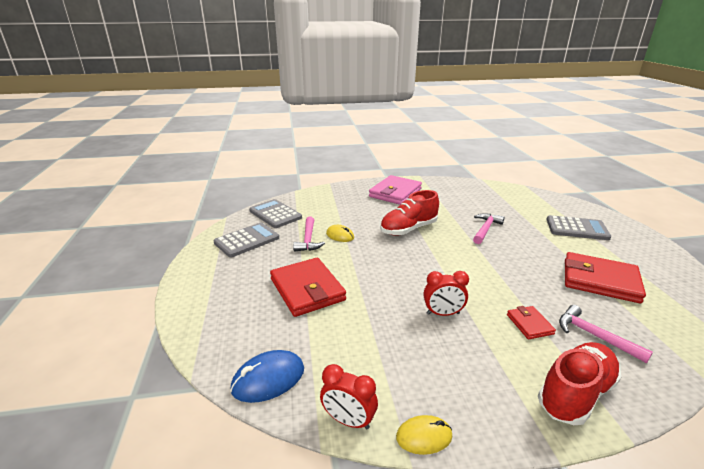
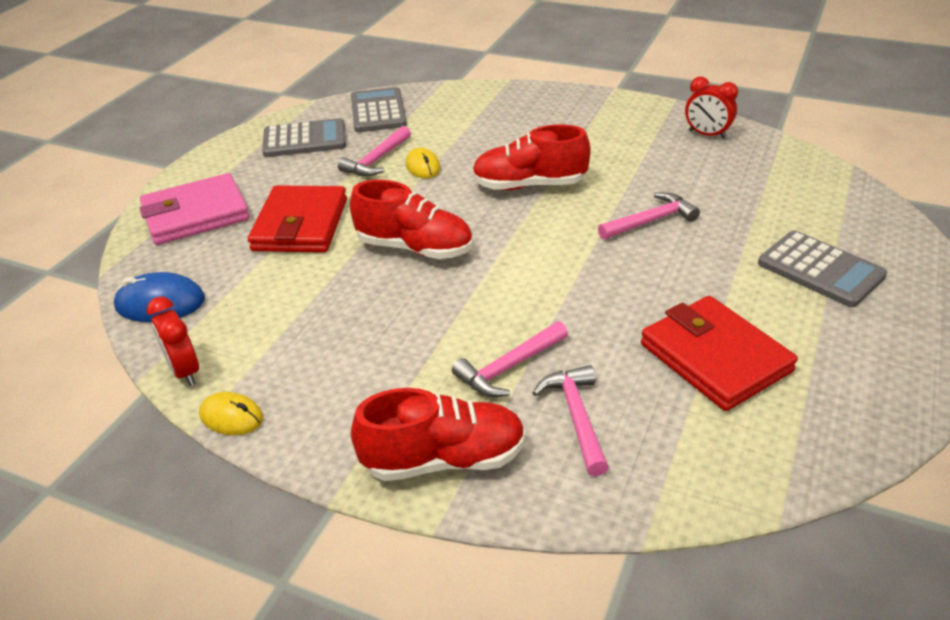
camera: 35 degrees right, 10 degrees up
(394, 279) = (415, 248): none -> red shoe
(395, 193) = (589, 121): pink wallet -> pink wallet (196, 214)
(443, 313) = (417, 311): red clock -> red clock (707, 135)
(529, 324) = (509, 367): red wallet -> pink hammer

